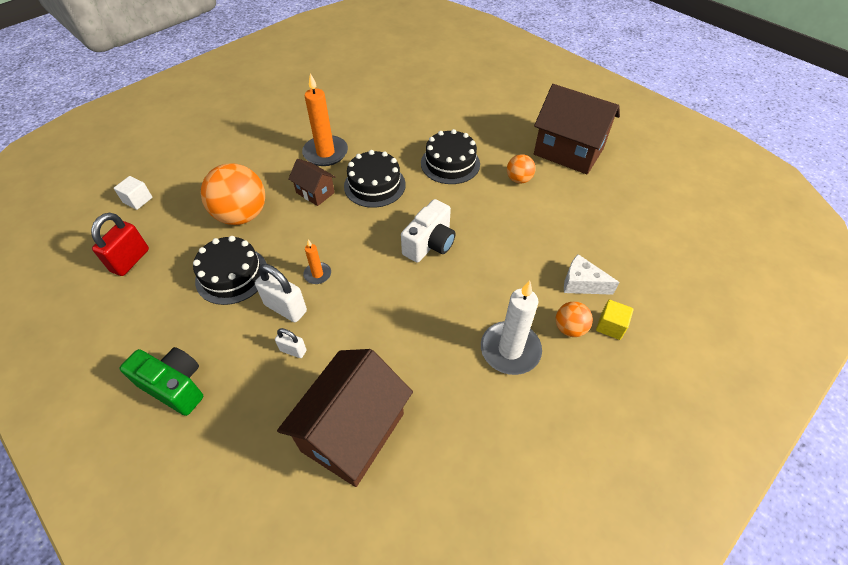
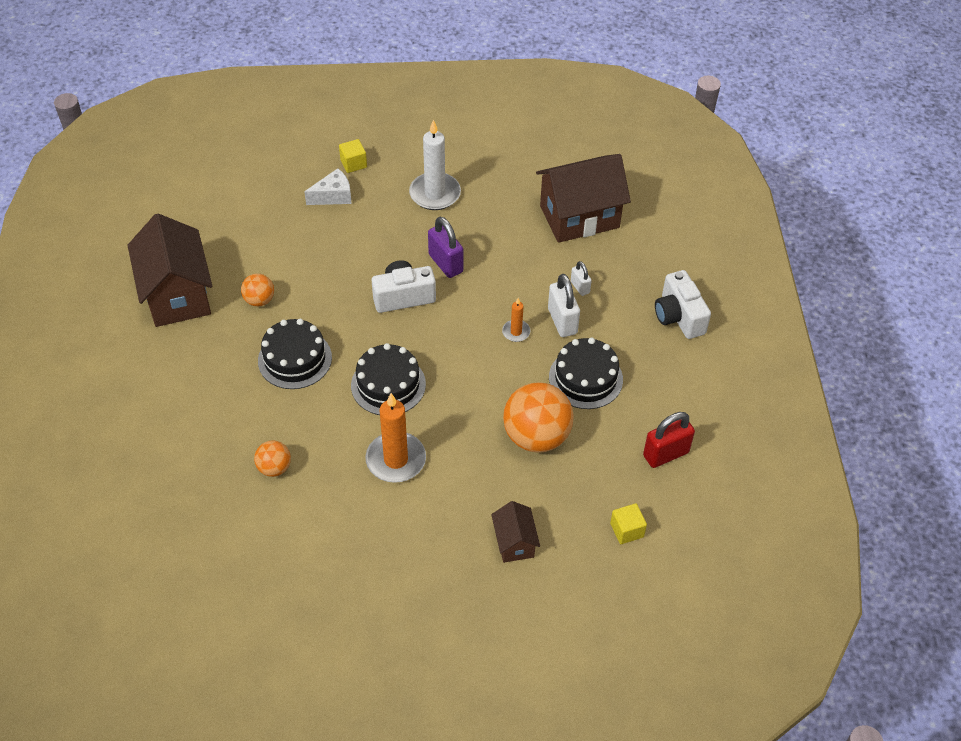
camera: 140 degrees left, 0 degrees up
(138, 200) = (627, 530): white cube -> yellow cube
(175, 386) = (678, 317): green camera -> white camera
(315, 192) = (449, 415): brown house -> brown house (514, 542)
(428, 291) = (445, 263): none -> purple padlock
(569, 328) = (381, 179): orange ball -> orange ball (274, 468)
(581, 284) = (333, 196): white cheese -> white cheese turned 90 degrees counterclockwise

